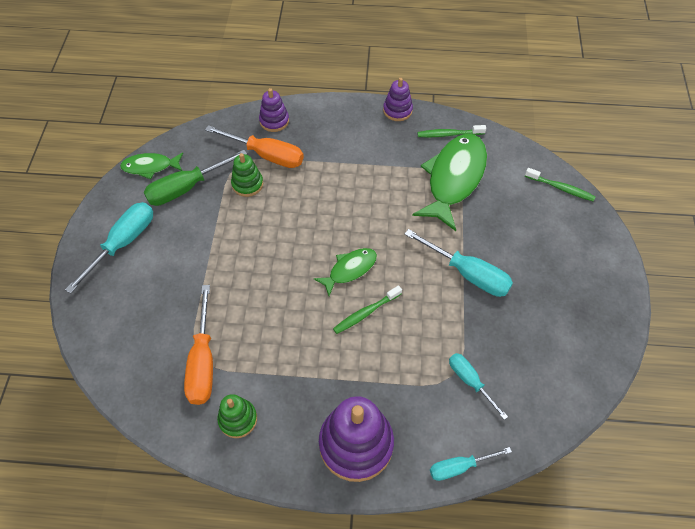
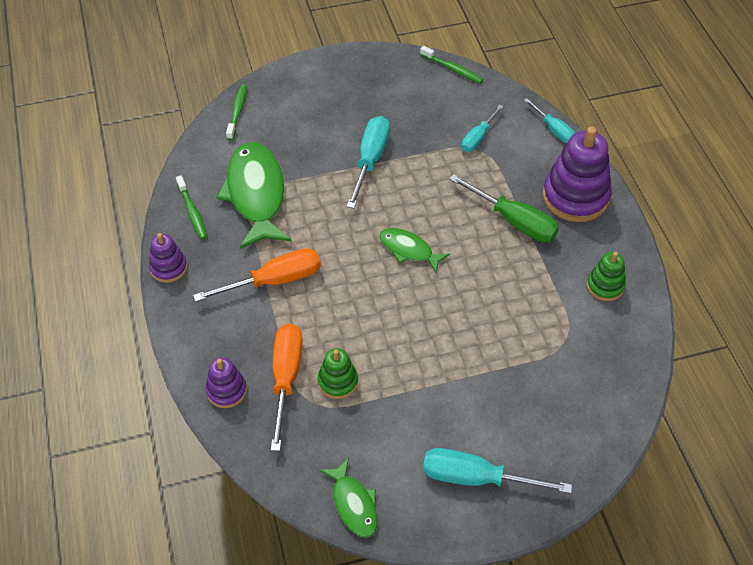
camera: 110 degrees left, 5 degrees down
(187, 188) = (369, 445): green screwdriver -> green screwdriver (513, 221)
(203, 361) = (569, 336): orange screwdriver -> orange screwdriver (274, 281)
(365, 313) = (450, 224): green toothbrush -> green toothbrush (452, 69)
(454, 179) = (256, 194): green fish -> green fish turned 75 degrees clockwise

